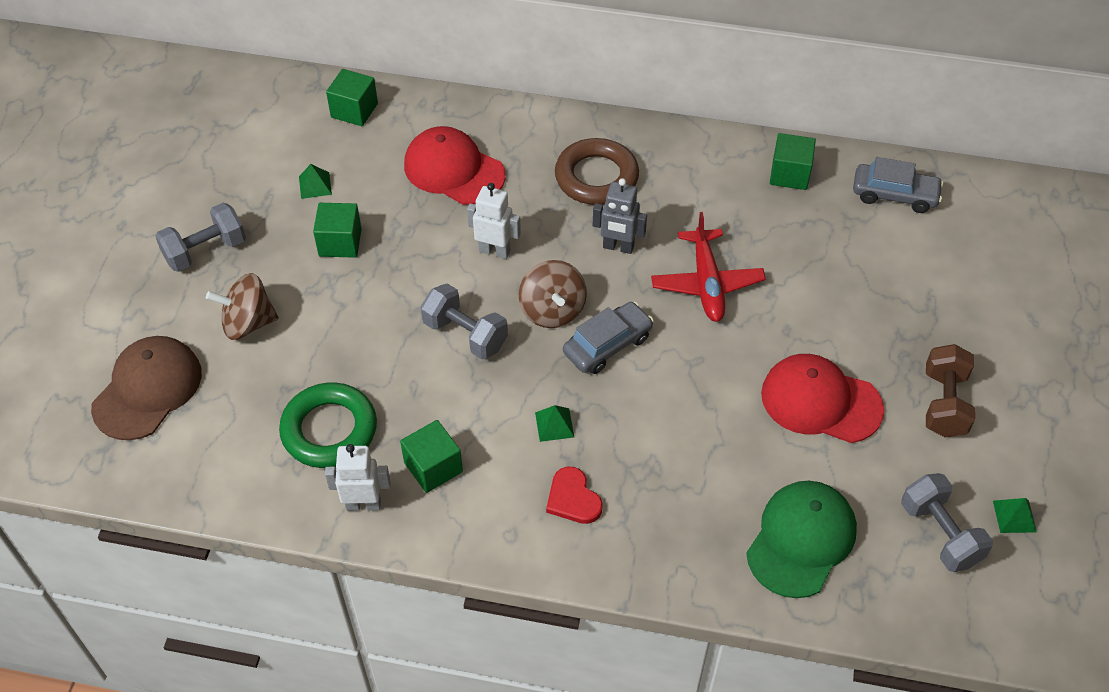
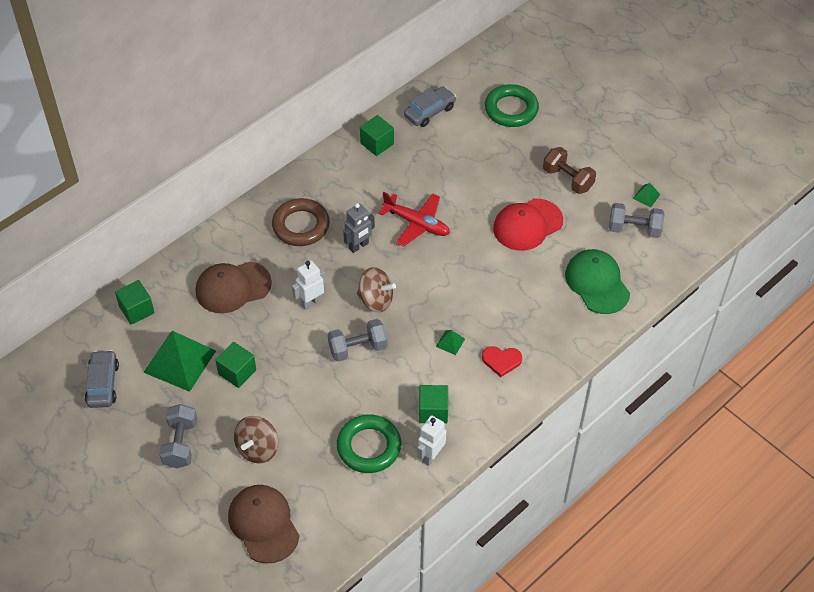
camera: 55 degrees left, 0 degrees up
(315, 185) = (180, 361): green pyramid -> green pyramid, size x2.38
(454, 170) = (233, 287): red cap -> brown cap
(607, 345) = (419, 290): grey car -> grey car (103, 384)
(992, 274) = (511, 109): none -> green ring

